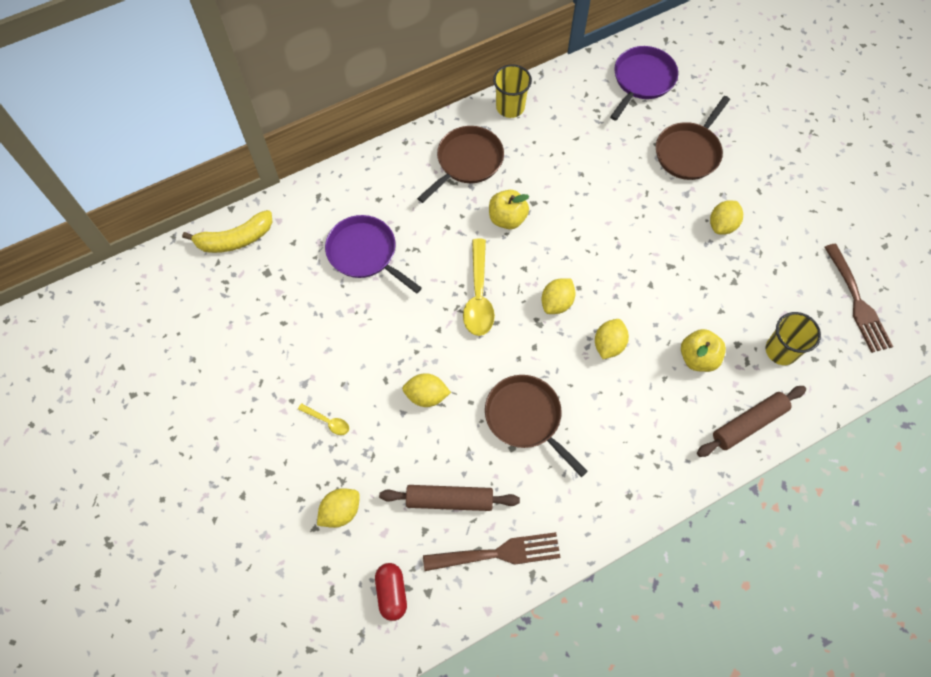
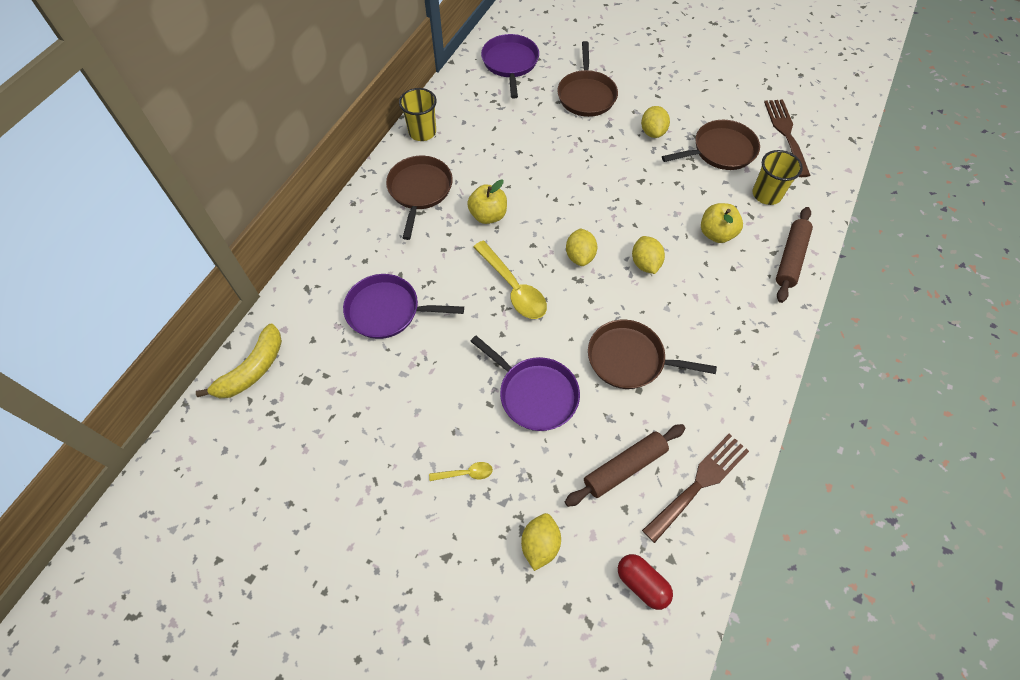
camera: 35 degrees left, 5 degrees down
(426, 396) = (535, 394): yellow lemon -> purple pan
(774, 281) = (720, 150): none -> brown pan
(857, 302) = (786, 133): brown fork -> brown fork turned 135 degrees counterclockwise

